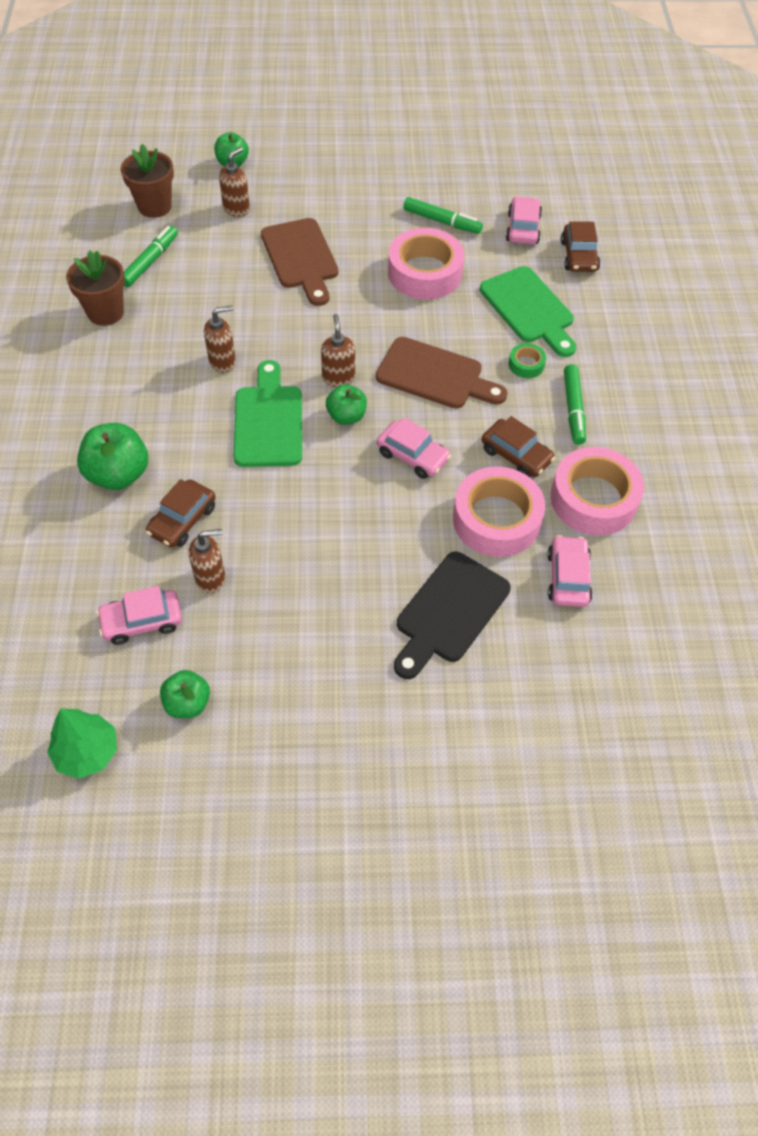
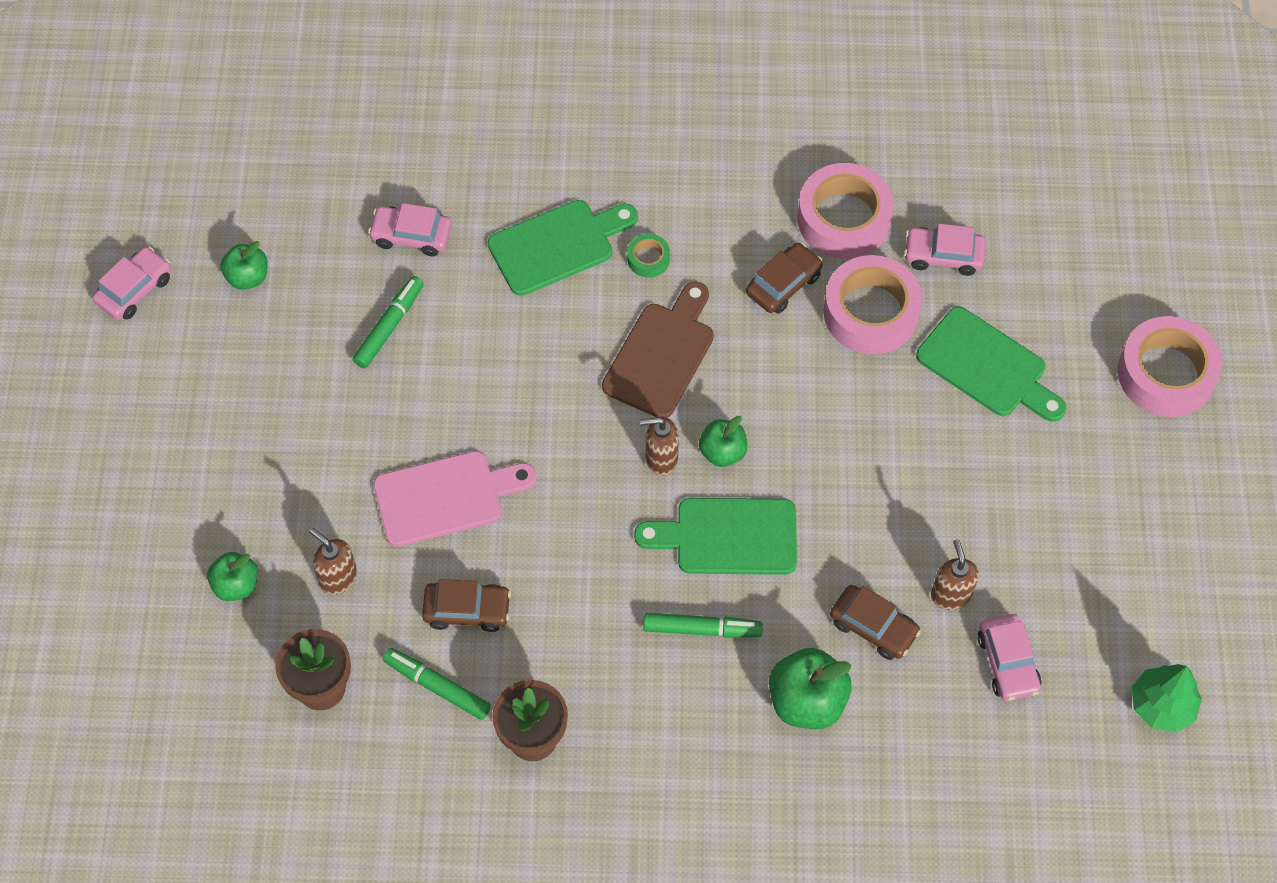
camera: 85 degrees left, 5 degrees up
(187, 703) = (1102, 612): green apple -> green apple (247, 277)
(223, 361) = (629, 589): brown soap dispenser -> none
(301, 258) = (446, 497): brown cutting board -> pink cutting board
(413, 456) = (783, 386): pink car -> pink car (134, 289)
(425, 273) = (485, 353): pink tape -> pink tape (1166, 374)
(449, 612) = (987, 367): black cutting board -> green cutting board
(573, 409) = (718, 221): green marker -> green marker (702, 629)
(579, 256) = (468, 181): brown car -> brown car (467, 610)

